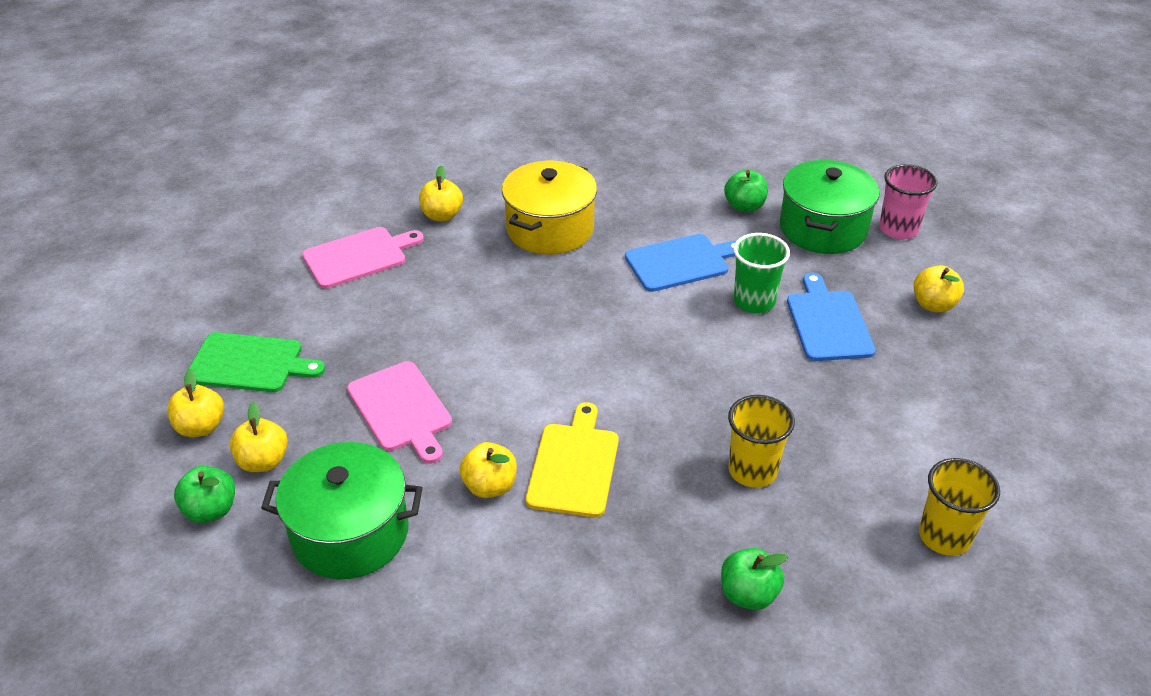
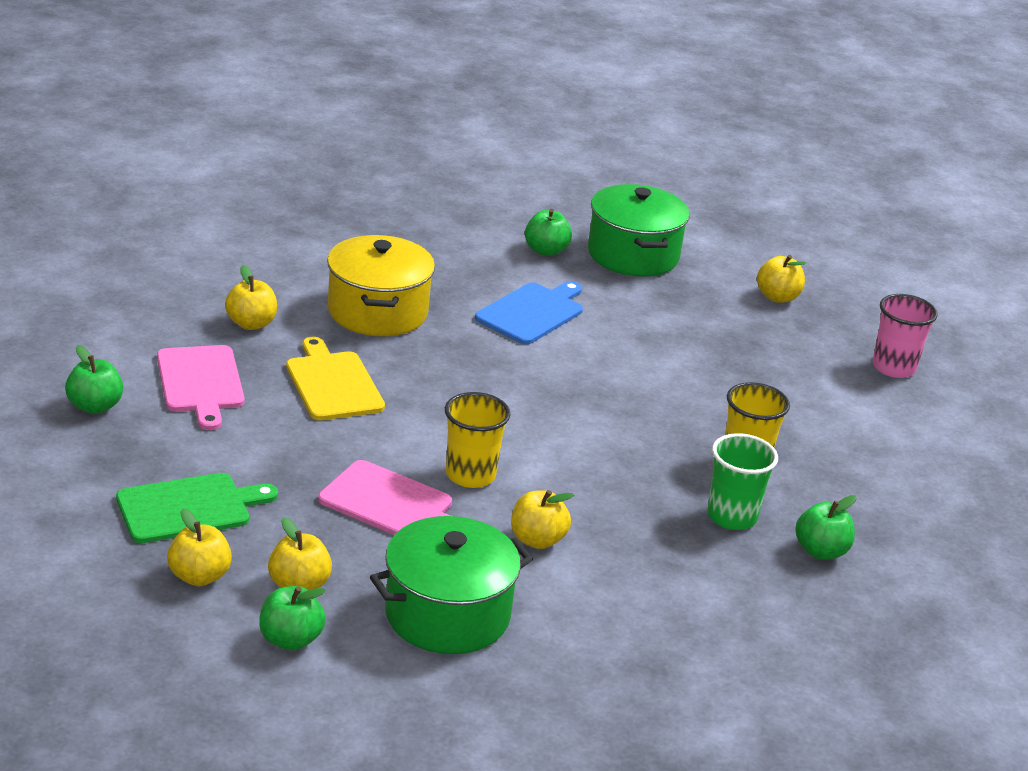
camera: 35 degrees left, 10 degrees down
(267, 256) = (95, 406): none -> green apple
(358, 257) = (200, 382): pink cutting board -> pink cutting board turned 135 degrees clockwise
(574, 465) = (595, 502): yellow cutting board -> yellow cutting board (333, 384)
(754, 301) = (628, 330): green cup -> green cup (732, 517)
(828, 322) = (705, 332): blue cutting board -> none
(898, 229) = (697, 241): pink cup -> pink cup (893, 367)
(944, 536) = (926, 466): yellow cup -> yellow cup (470, 475)

